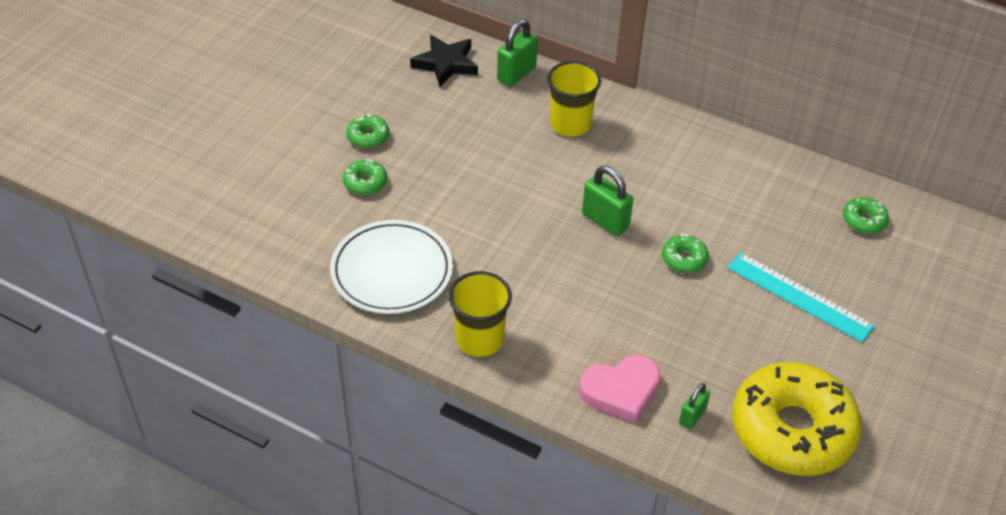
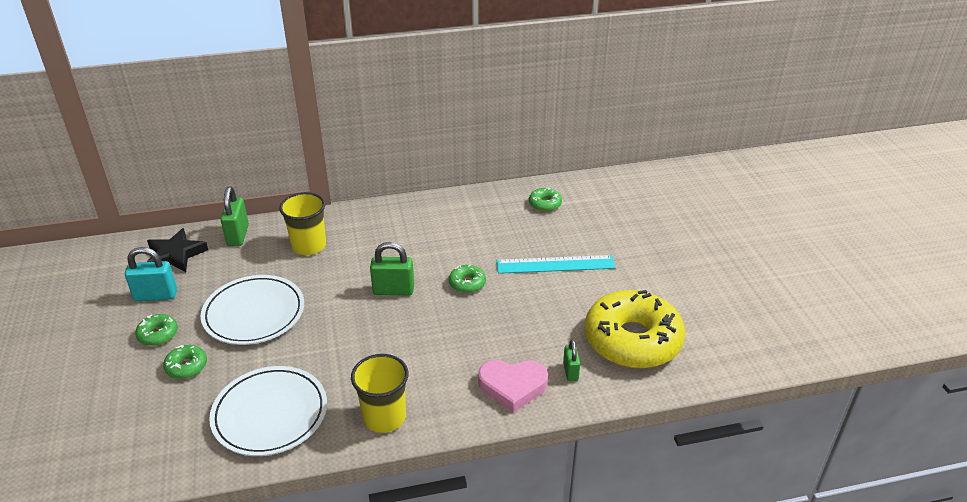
camera: 40 degrees left, 10 degrees down
(396, 97) = (156, 295): none -> turquoise padlock
(461, 166) = (254, 313): none -> white plate
(620, 391) = (512, 386): pink heart -> pink heart turned 60 degrees clockwise

